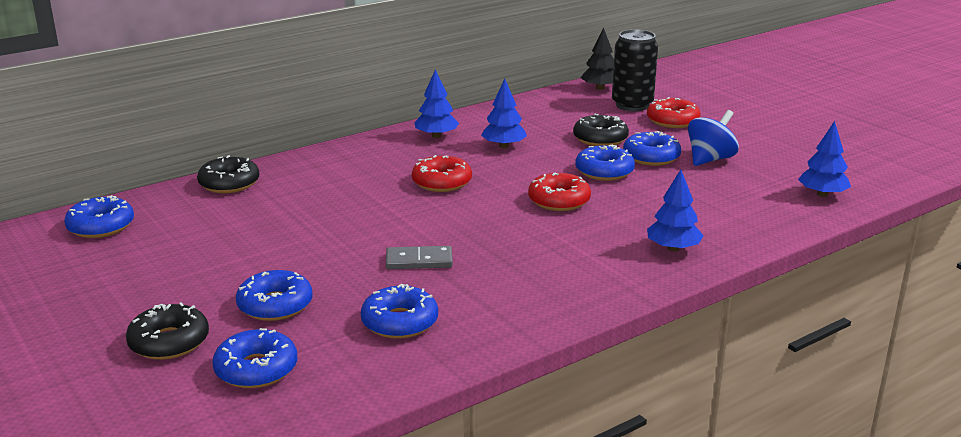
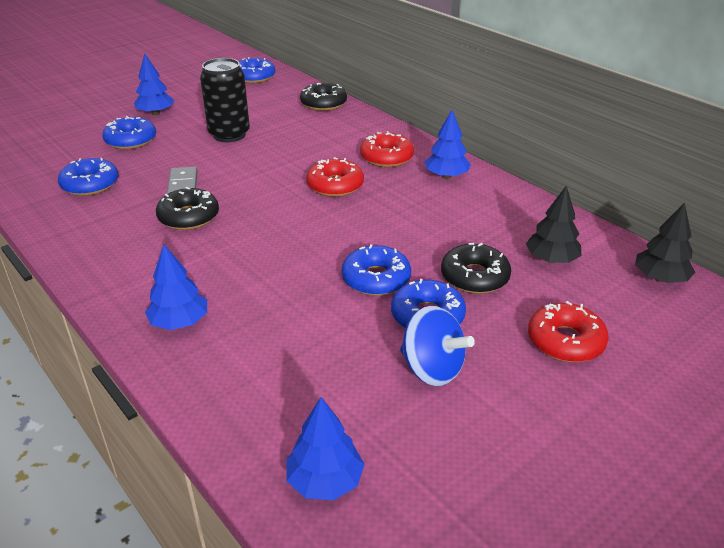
camera: 85 degrees right, 10 degrees up
(169, 342) = (97, 116): black donut -> black donut (189, 217)
(256, 369) = (53, 144): blue donut -> none
(503, 146) = (432, 213): blue tree -> blue tree (156, 113)
(559, 201) = (297, 249): red donut -> red donut (386, 157)
(577, 114) = (551, 259): none -> black tree
(632, 105) = (609, 305): black can -> black can (229, 135)

